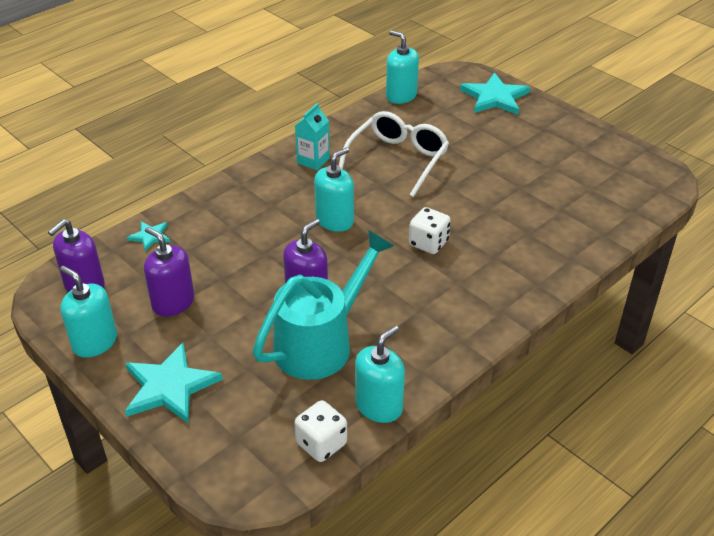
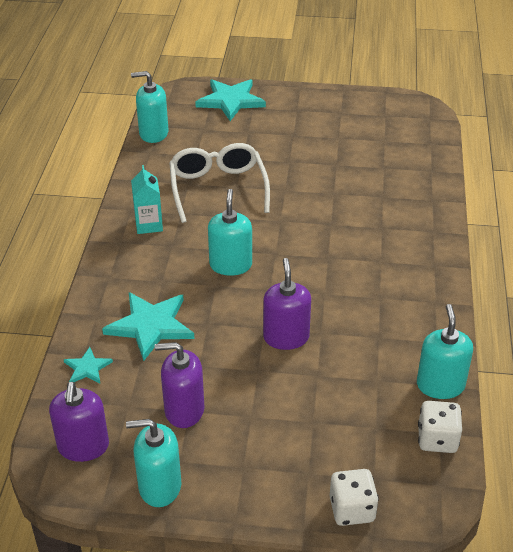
camera: 40 degrees left, 0 degrees up
(169, 386) = (271, 477): turquoise star -> turquoise star (150, 326)
(322, 342) = (342, 365): turquoise watering can -> none
(428, 243) = (324, 243): white dice -> white dice (352, 509)

